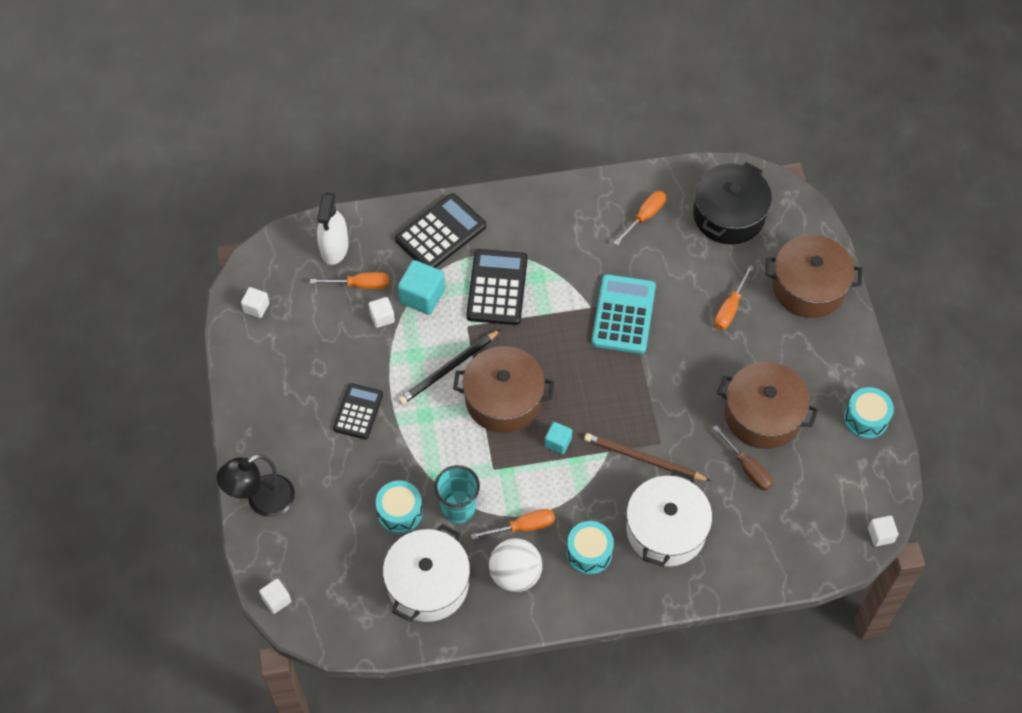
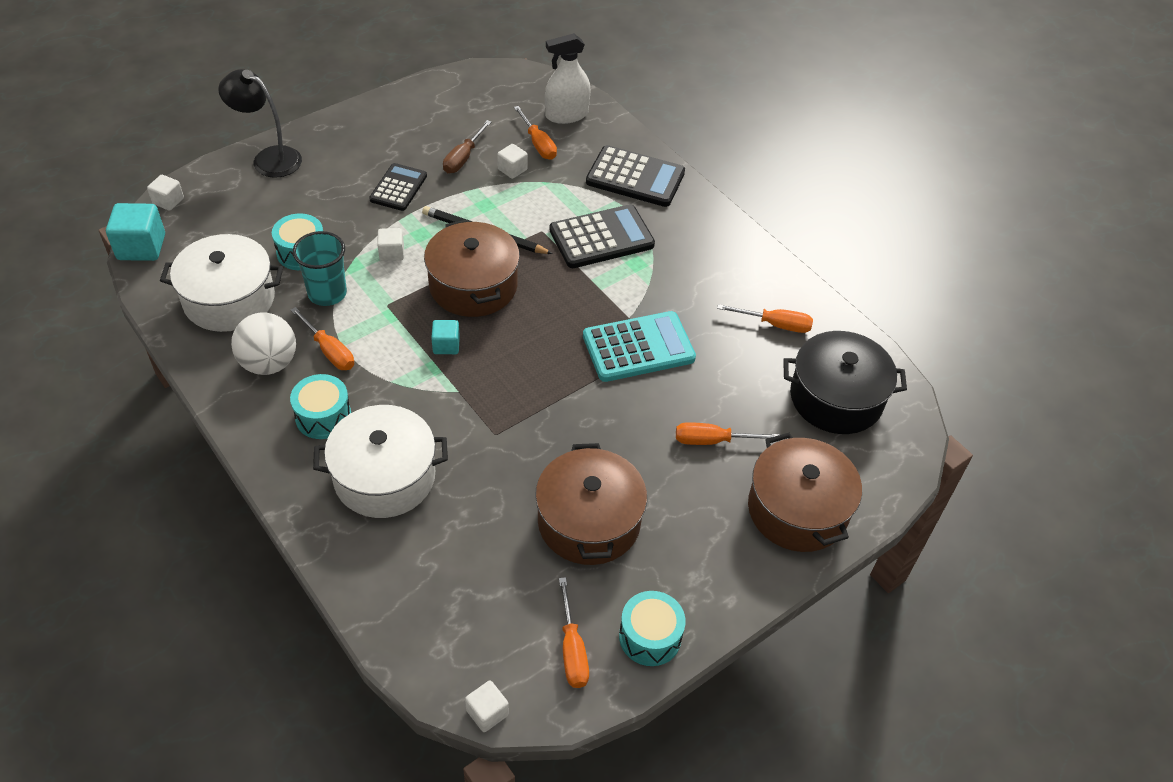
camera: 60 degrees right, 10 degrees down
(256, 307) = (470, 89): white cube -> white cube (391, 253)
(358, 412) = (398, 188): black calculator -> black calculator turned 60 degrees counterclockwise
(422, 296) = (554, 188): turquoise cube -> turquoise cube (141, 247)
(643, 459) = (466, 426): brown pencil -> none
(748, 468) = (508, 530): brown screwdriver -> brown screwdriver (463, 158)
(856, 467) = (572, 649): none -> orange screwdriver

